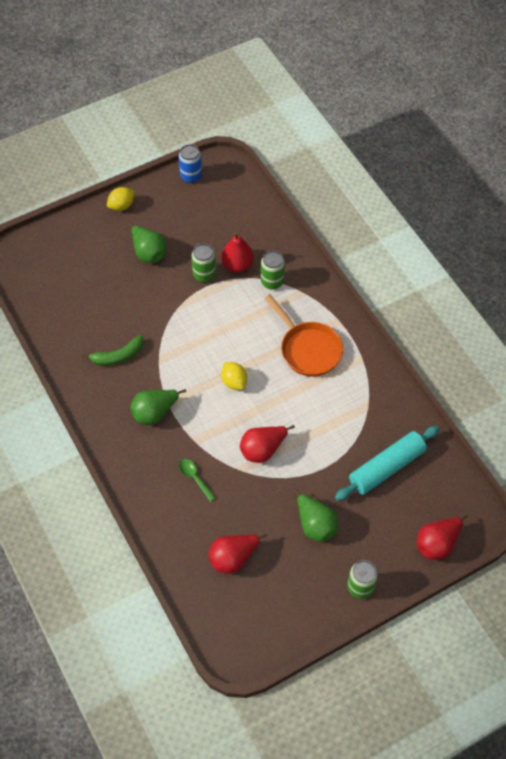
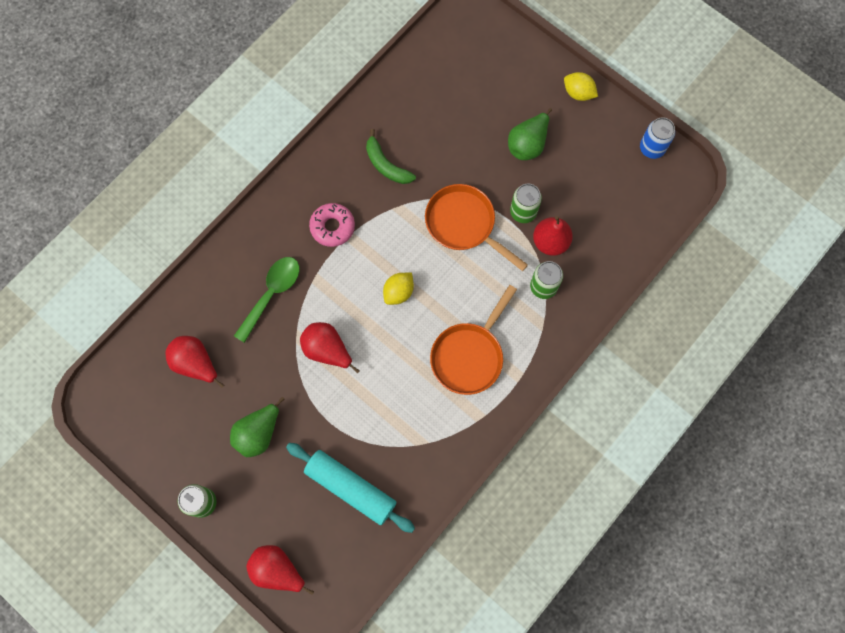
camera: 70 degrees right, 15 degrees up
(155, 413) = (332, 227): green pear -> pink donut
(194, 478) = (272, 294): green spoon -> green spoon, size x1.69
(196, 318) = (464, 224): none -> orange pan

